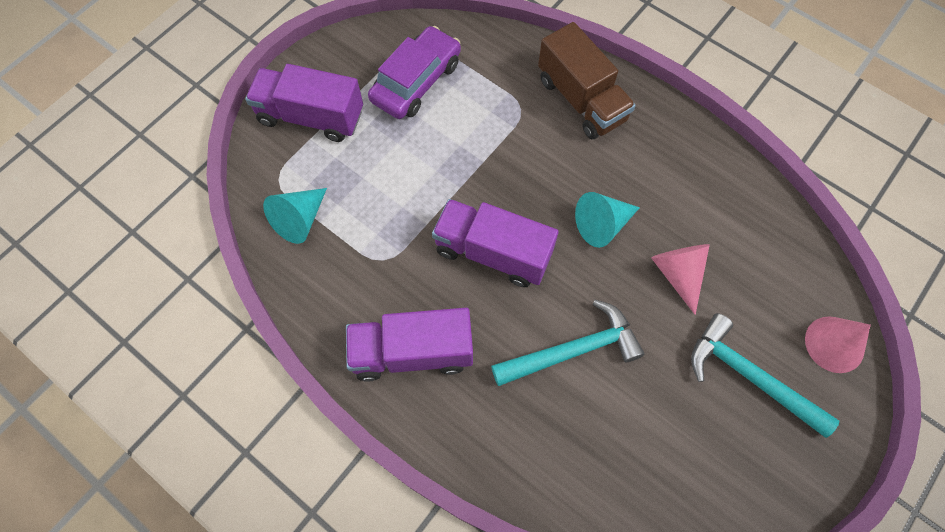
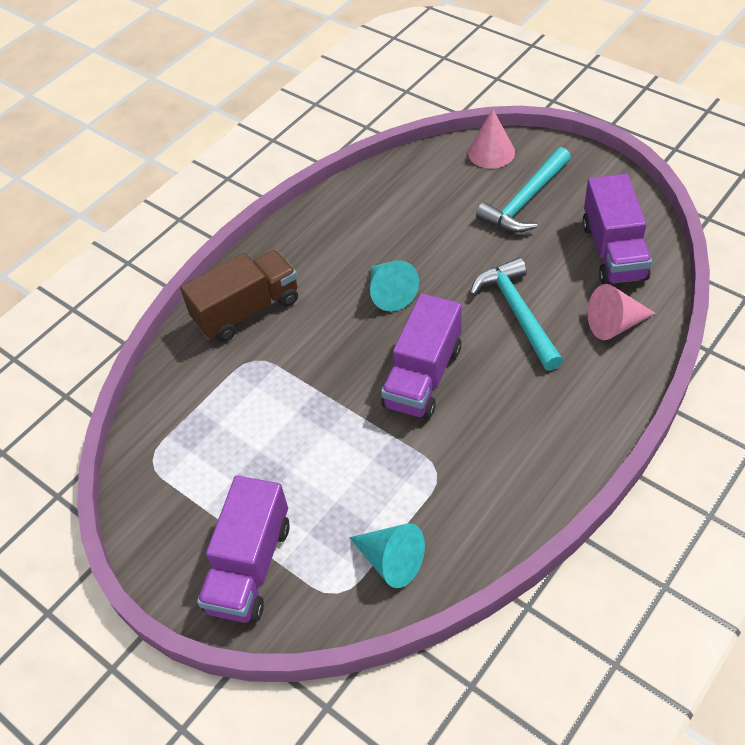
camera: 85 degrees left, 15 degrees down
(412, 352) = (536, 437): purple truck -> purple truck (613, 251)
(416, 82) = (209, 458): purple car -> none
(678, 274) = (436, 241): pink cone -> pink cone (615, 324)

